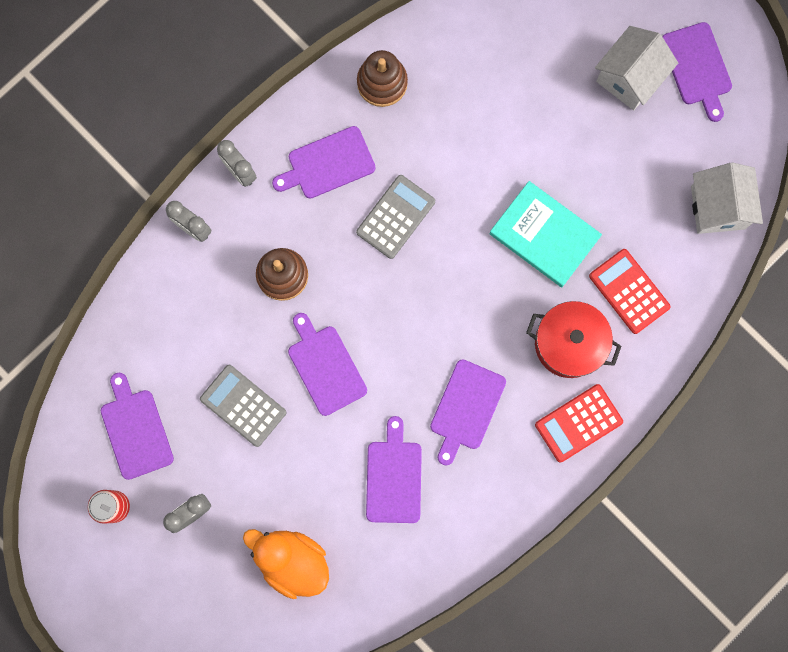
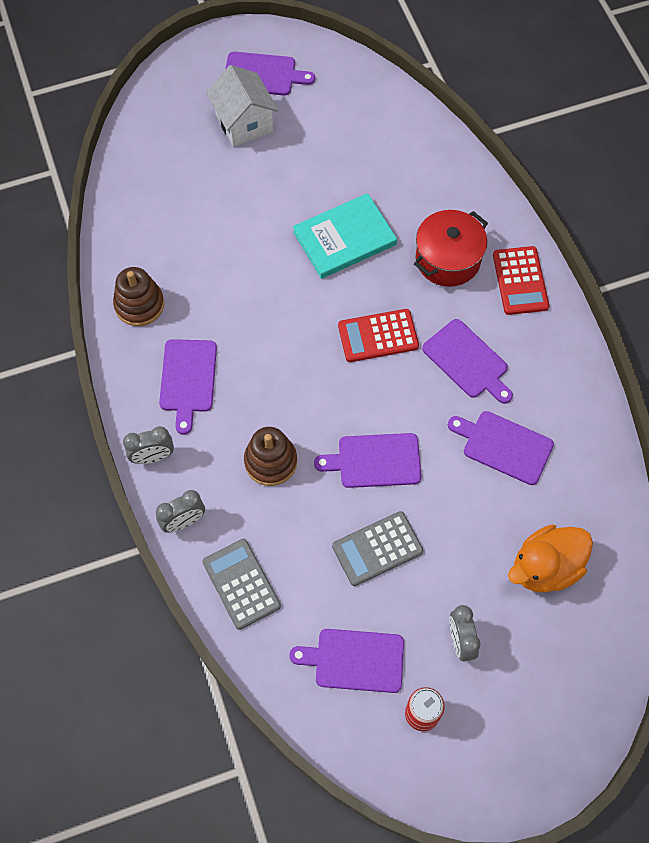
camera: 65 degrees left, 15 degrees down
(395, 217) = (267, 345): grey calculator -> grey calculator (241, 584)
(629, 291) = (424, 198): red calculator -> red calculator (378, 336)
(718, 207) = (386, 108): white house -> none

